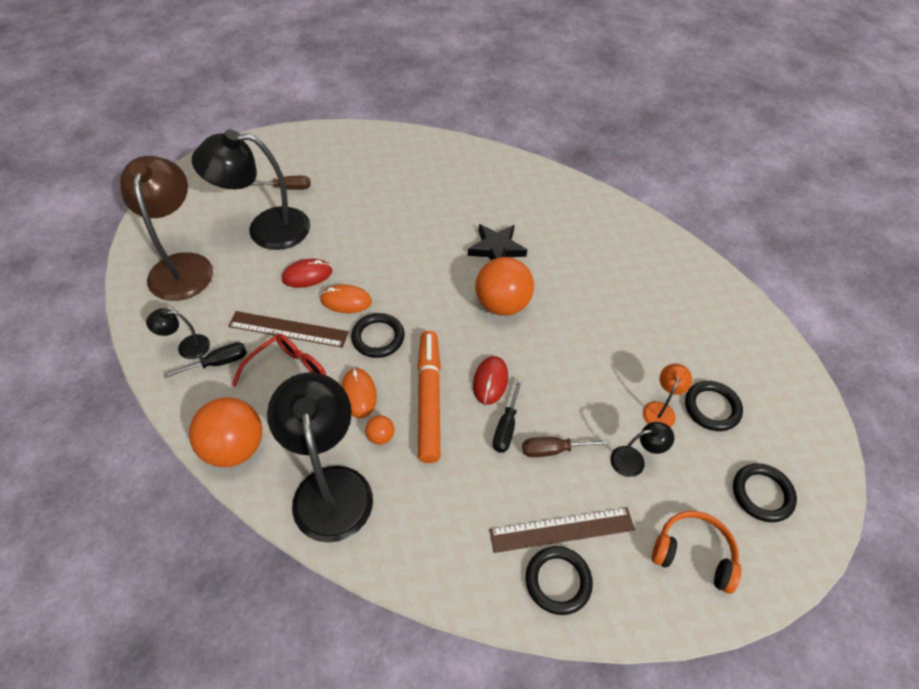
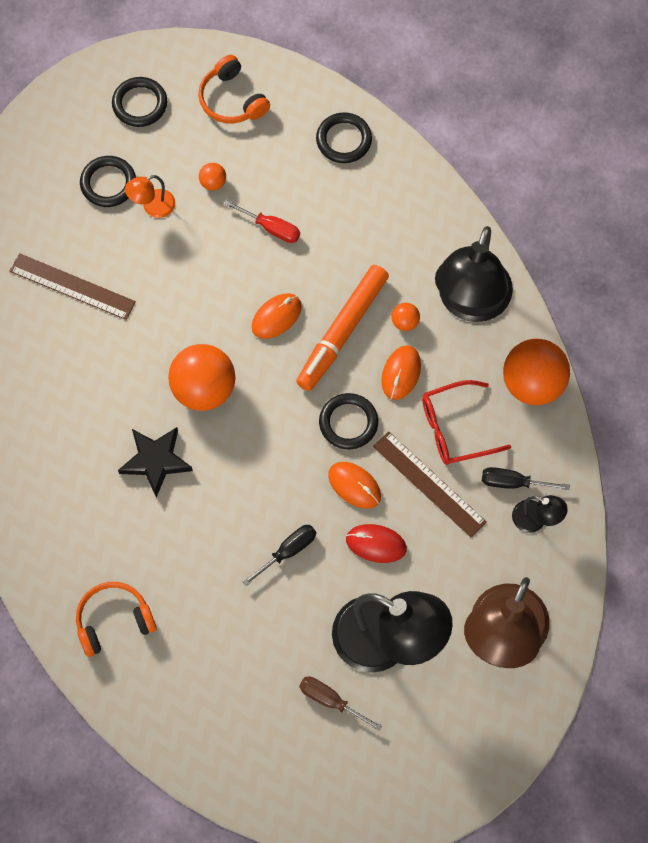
camera: 145 degrees left, 15 degrees up
(449, 166) = (113, 621): none -> orange headphones
(490, 381) = (276, 317): red mouse -> orange mouse
(506, 427) = (294, 269): black screwdriver -> black screwdriver (288, 551)
(553, 450) = (271, 228): brown screwdriver -> red screwdriver
(562, 530) = (313, 169): brown ruler -> brown ruler (72, 286)
(634, 460) = (213, 183): black lamp -> orange ball

